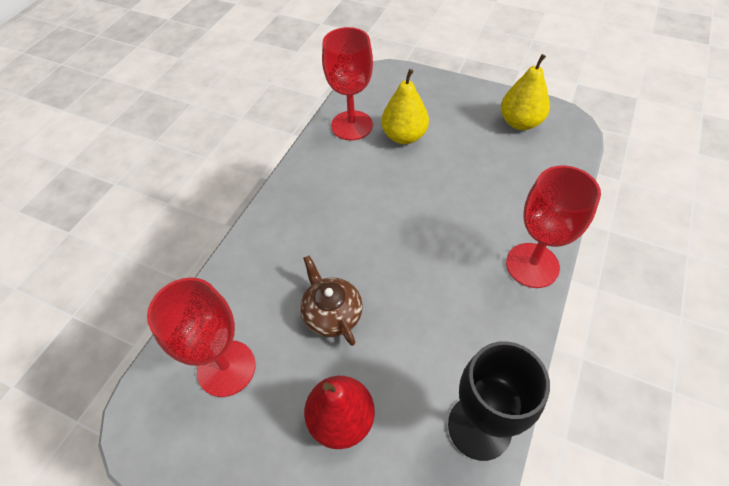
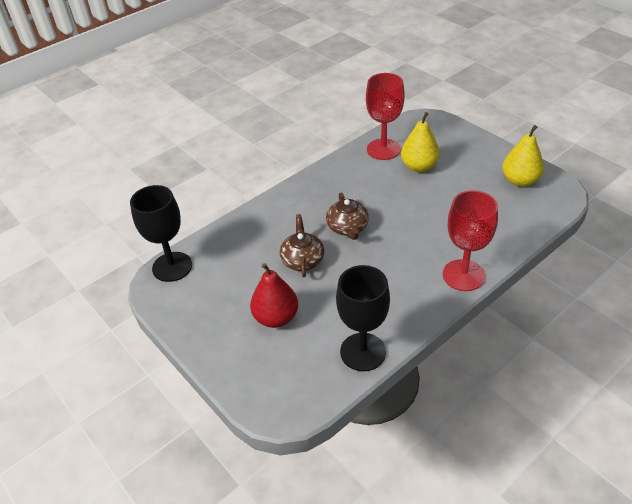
camera: 25 degrees right, 10 degrees down
(154, 392) = (172, 267): none -> black goblet
(226, 368) = (220, 268): red goblet -> none
(365, 245) = (348, 227): none -> brown teapot

